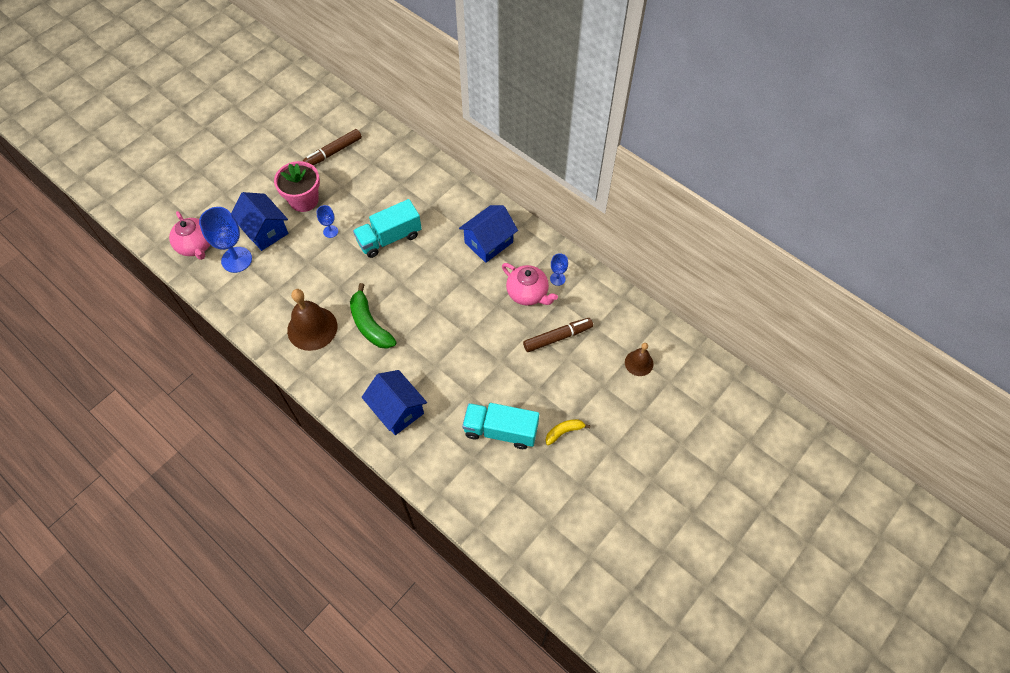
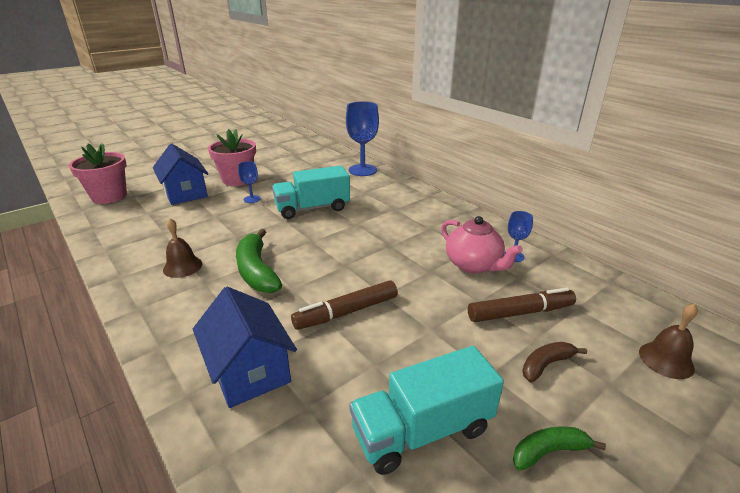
camera: 10 degrees right, 30 degrees down
(196, 246) = (109, 196): pink teapot -> pink flower pot
(236, 260) = (141, 208): blue goblet -> blue goblet (362, 170)
(312, 328) = (182, 266): brown bell -> brown bell, size x0.56
(333, 152) = (282, 158): brown marker -> brown marker (346, 312)
(488, 242) = (425, 221): blue house -> none
(501, 431) = (422, 430): turquoise truck -> turquoise truck turned 45 degrees counterclockwise
(564, 432) = (548, 451): yellow banana -> green banana
(569, 377) = (546, 365): none -> brown banana

